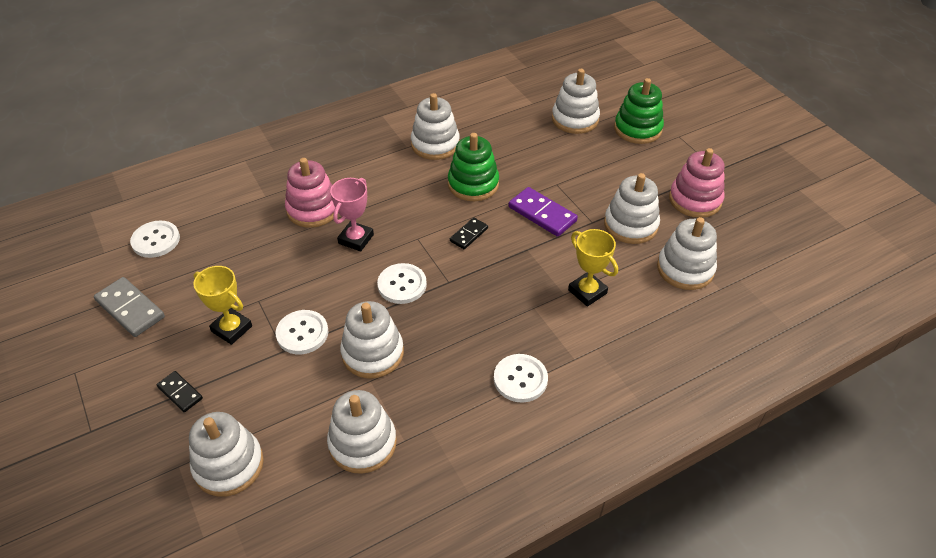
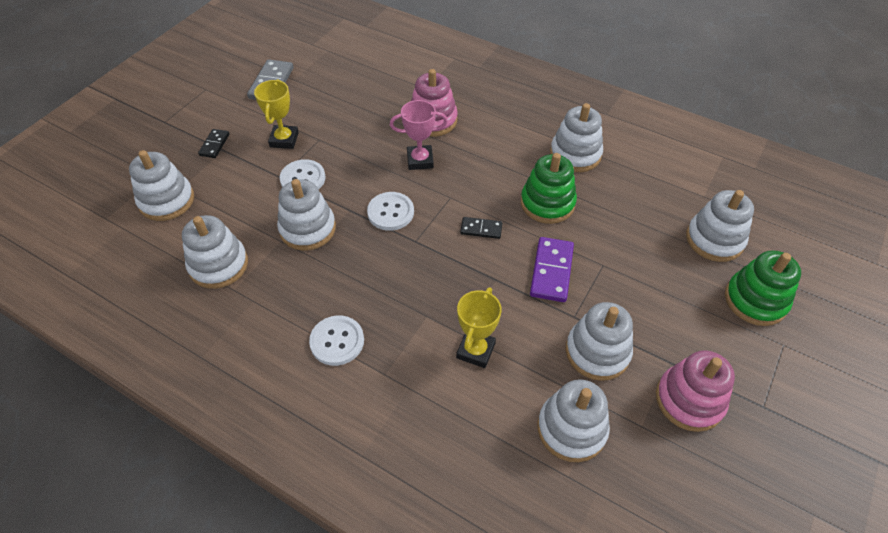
camera: 60 degrees right, 5 degrees up
(156, 240) = (340, 60): white button -> none

